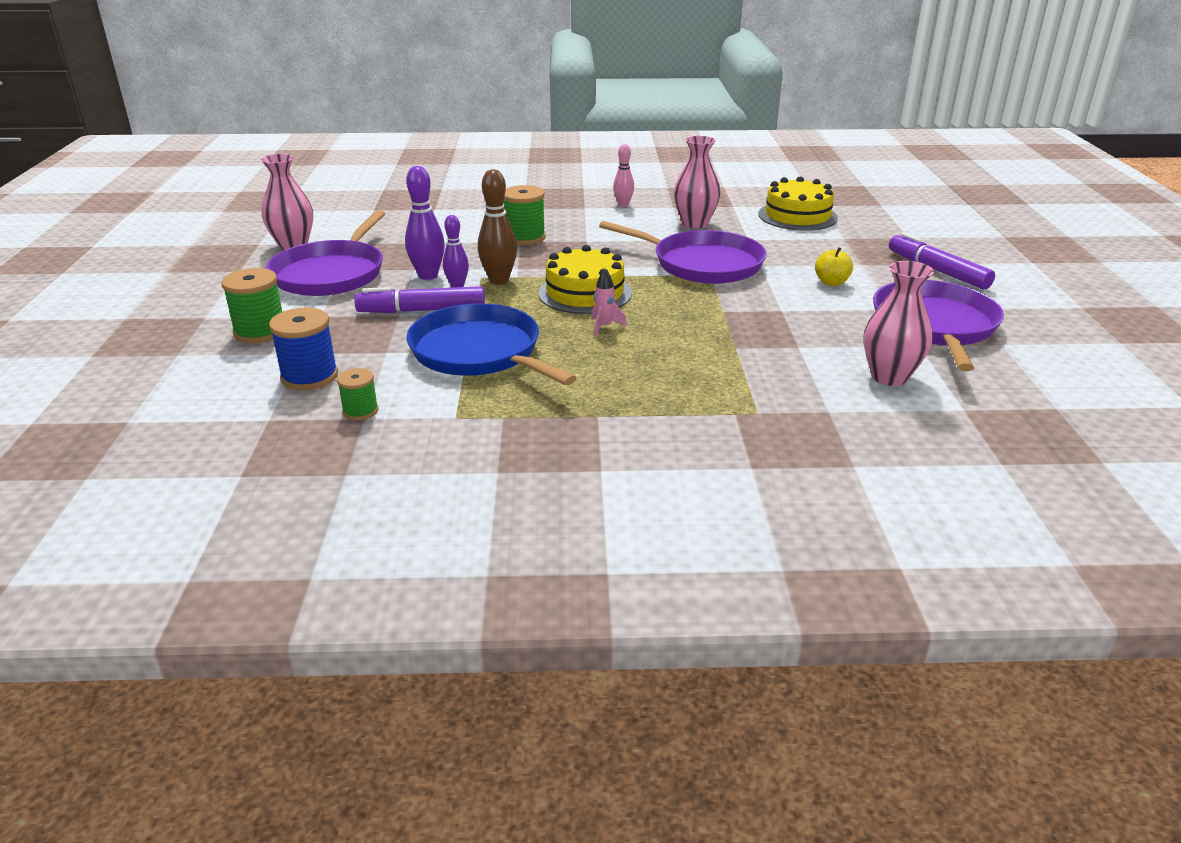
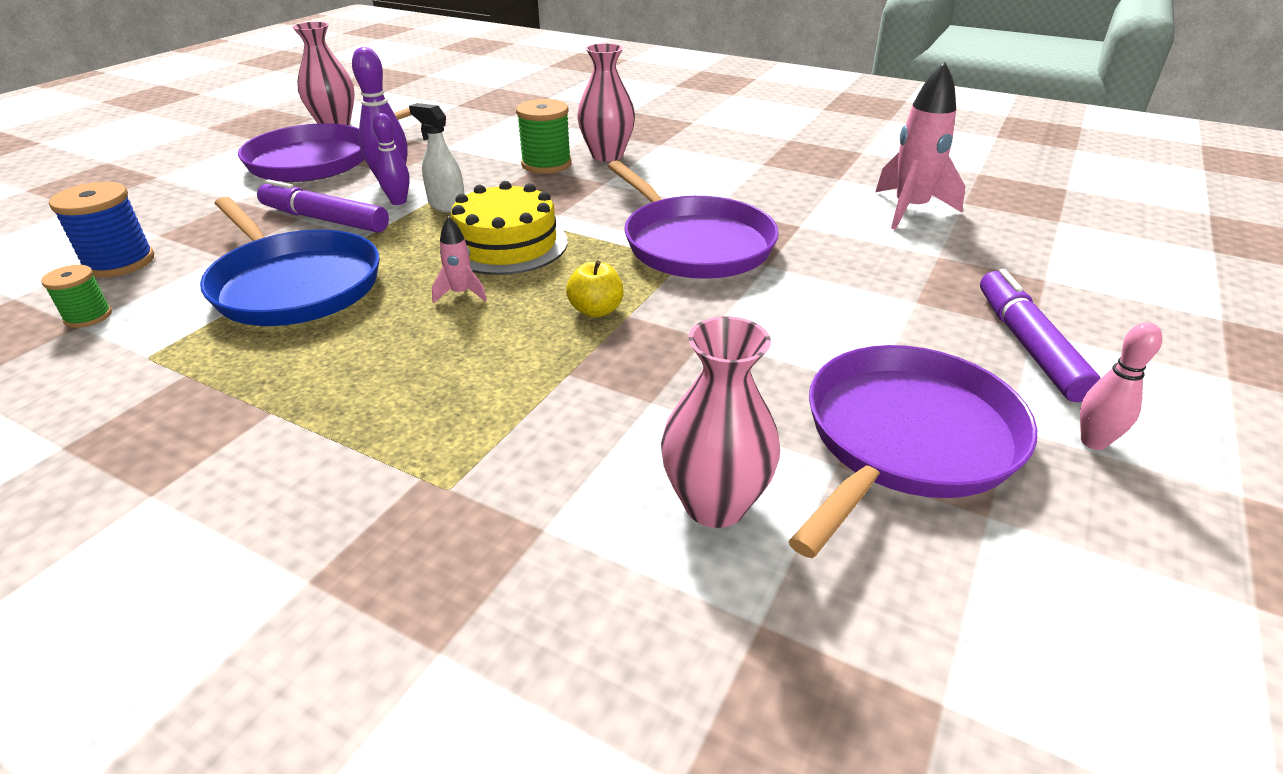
camera: 30 degrees right, 5 degrees up
(260, 332) = (167, 203): green spool -> none
(479, 352) = (294, 284): blue pan -> blue pan turned 150 degrees clockwise
(499, 280) = (447, 205): brown bowling pin -> white spray bottle
(623, 205) = (707, 150): pink bowling pin -> pink bowling pin (1093, 442)
(695, 223) = (759, 190): pink vase -> pink vase (607, 155)
(797, 216) = (910, 210): yellow cake -> pink rocket
(831, 282) = (832, 317): yellow apple -> yellow apple (596, 310)

